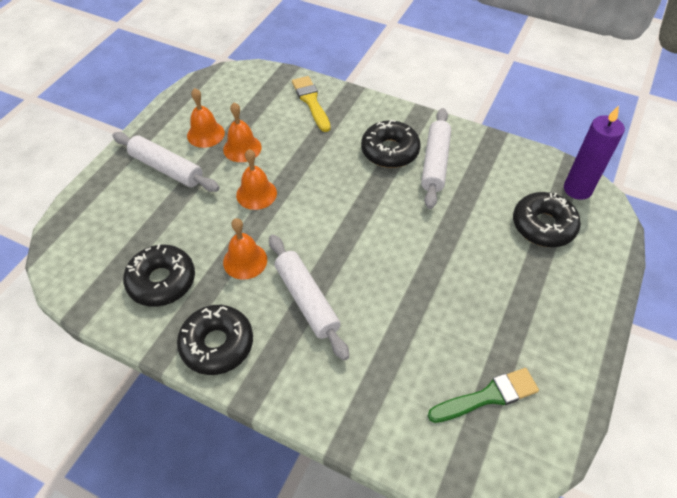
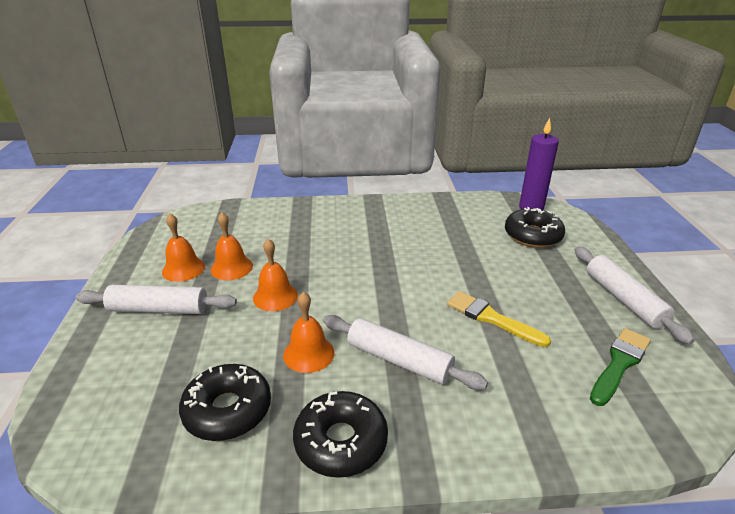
camera: 30 degrees left, 20 degrees down
(311, 101) = (272, 217): yellow brush -> yellow brush (491, 318)
(390, 151) = (371, 228): black donut -> none
(435, 163) = (415, 224): white rolling pin -> white rolling pin (623, 300)

